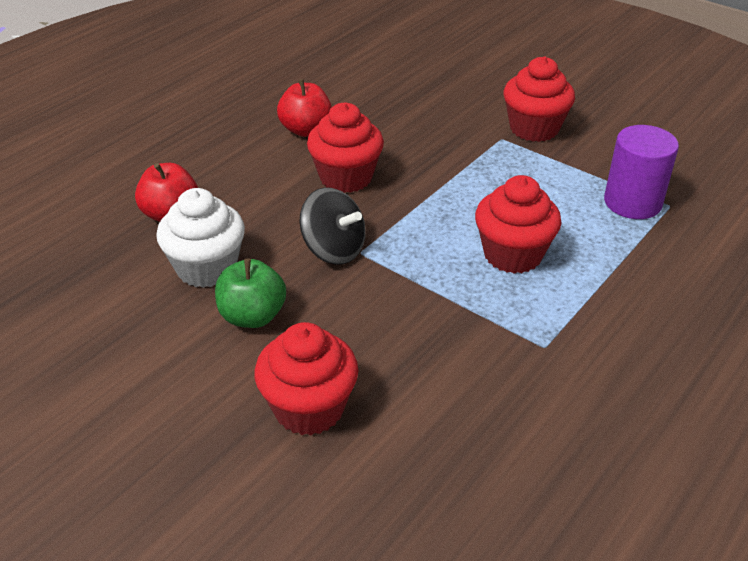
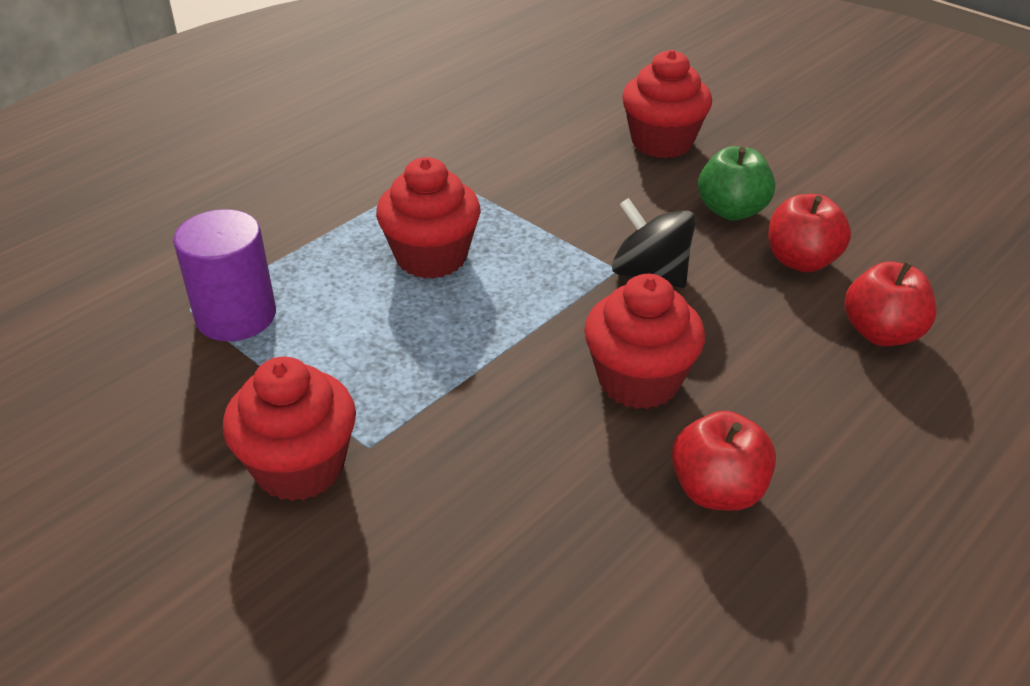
camera: 175 degrees left, 0 degrees up
(206, 268) = (801, 261): white cupcake -> red apple

